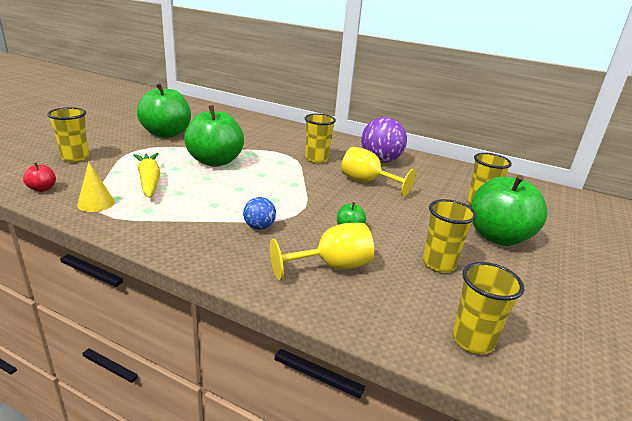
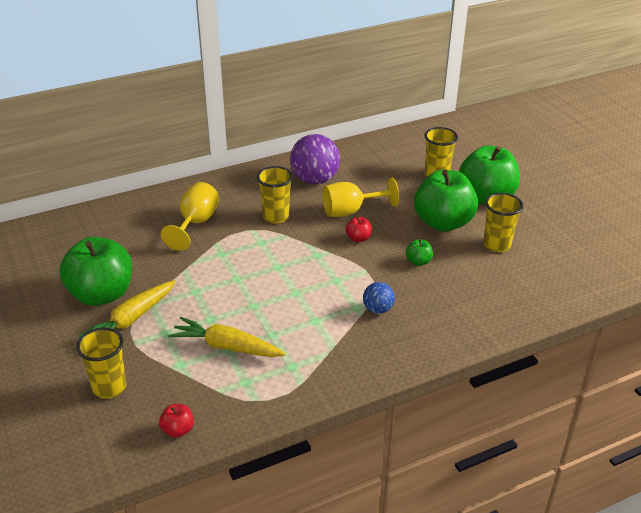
camera: 50 degrees left, 10 degrees up
(96, 203) = (248, 397): yellow cone -> none
(149, 147) = (131, 320): none -> yellow carrot
(215, 161) = (219, 285): green apple -> green apple (443, 222)
(331, 266) = (463, 297): yellow goblet -> yellow goblet (196, 223)
(339, 194) = (358, 238): none -> red apple
(472, 340) = (578, 278): yellow cup -> none

